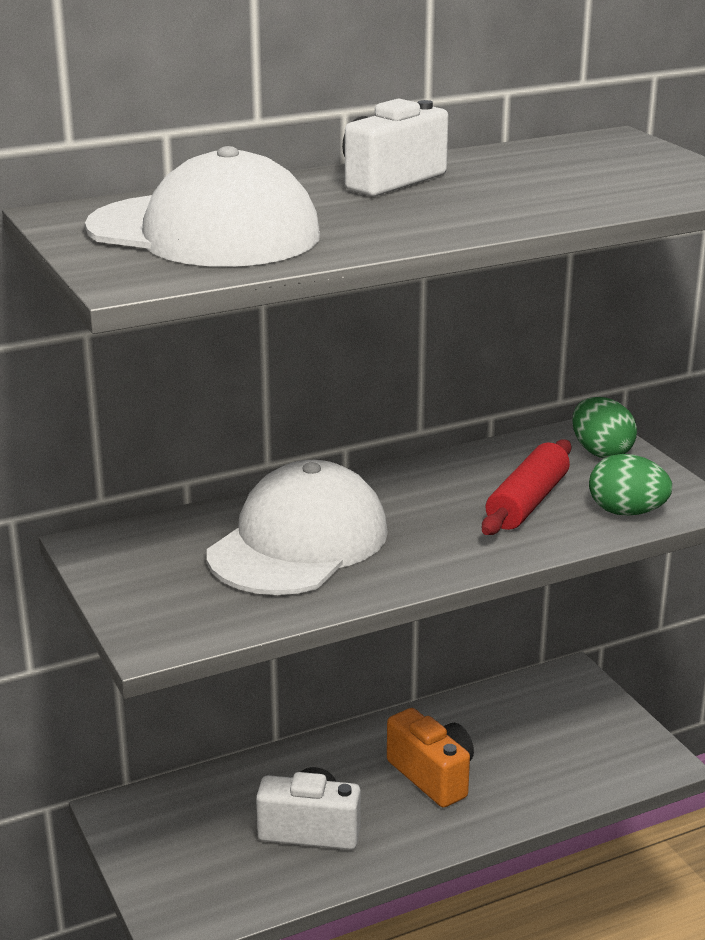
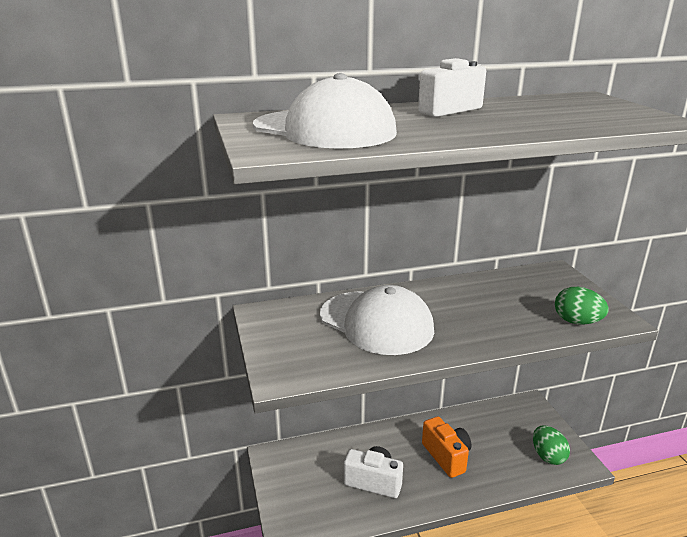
camera: 10 degrees right, 0 degrees up
(298, 543) = (376, 322): white cap -> white cap turned 90 degrees clockwise
(527, 502) = (515, 310): red rolling pin -> none
(601, 452) = (561, 283): green egg -> green egg (548, 456)

